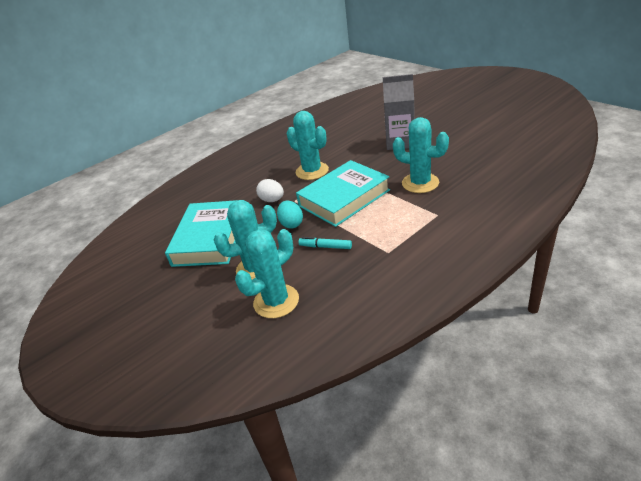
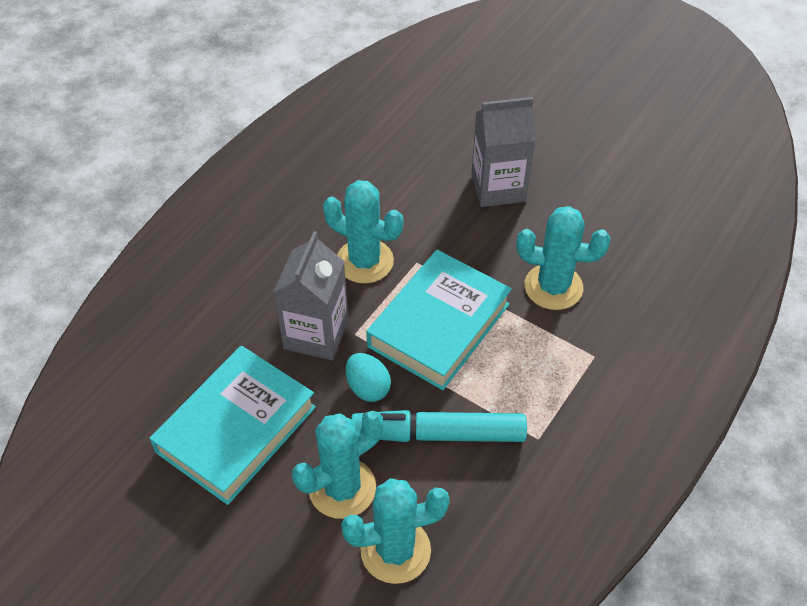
camera: 20 degrees left, 15 degrees up
(210, 238) = (236, 429): turquoise book -> turquoise book turned 45 degrees clockwise
(272, 200) = (316, 334): white egg -> grey carton
(276, 301) = (395, 550): turquoise cactus -> turquoise cactus turned 45 degrees clockwise
(326, 247) = (439, 434): turquoise marker -> turquoise marker, size x2.05

